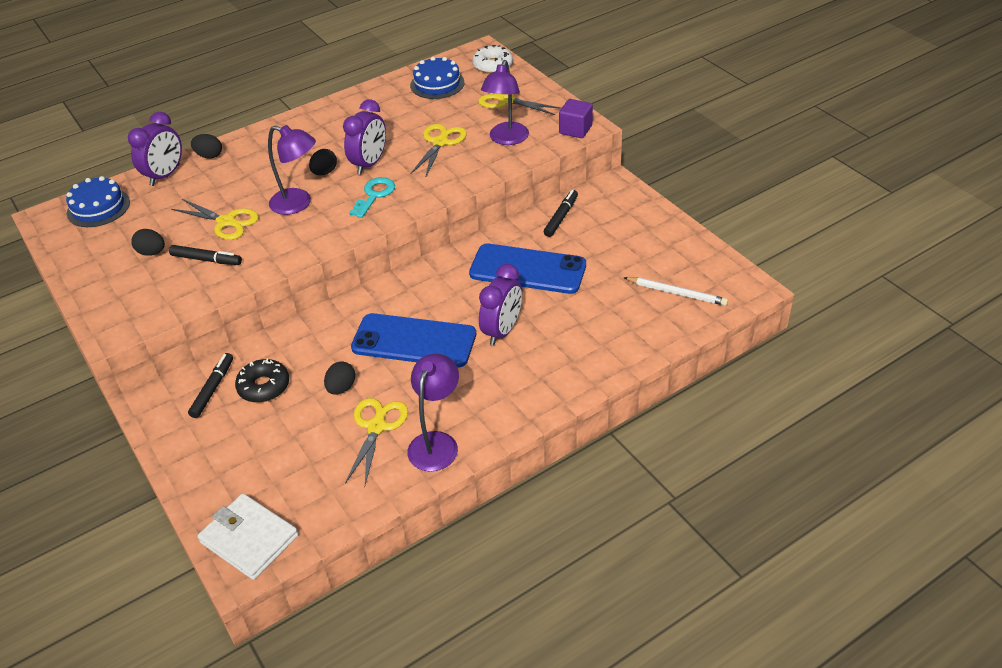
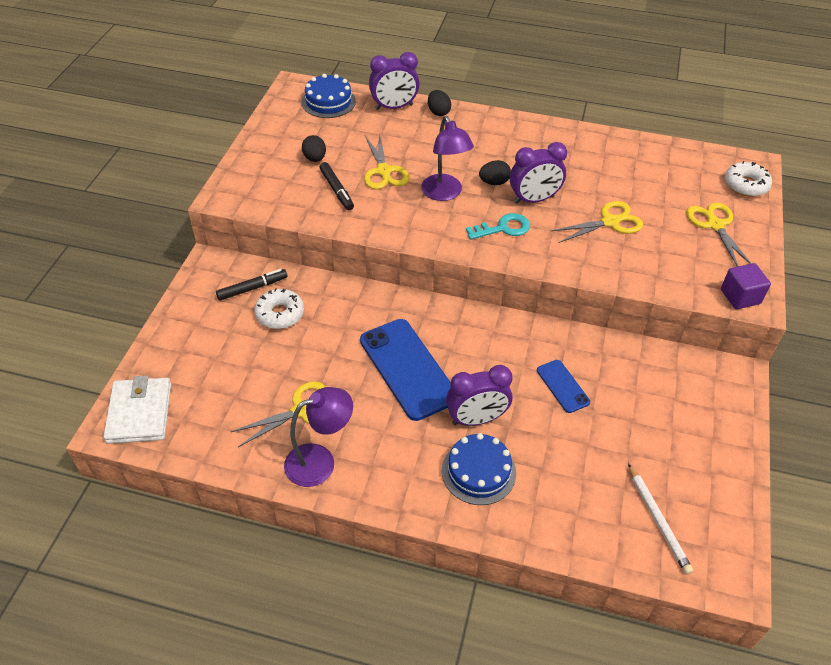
camera: 45 degrees right, 5 degrees up
(264, 386) = (280, 314): black donut -> white donut
(341, 388) = (319, 359): black egg -> none
(437, 84) = (675, 169): blue cake -> blue cake (478, 471)
(506, 139) = (667, 259): purple lamp -> none
(527, 269) = (562, 386): blue phone -> blue phone, size x0.51
(561, 217) = (650, 364): black marker -> none

